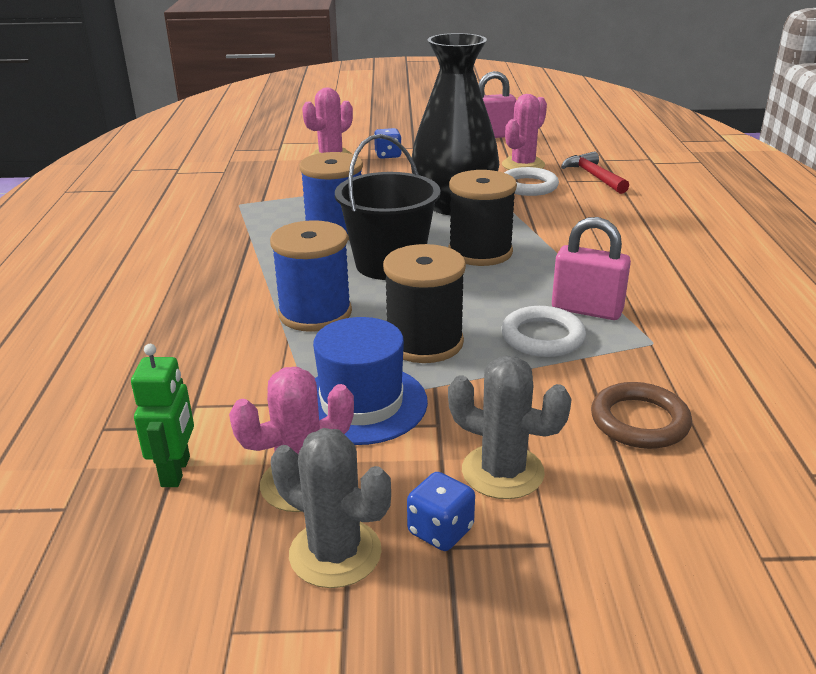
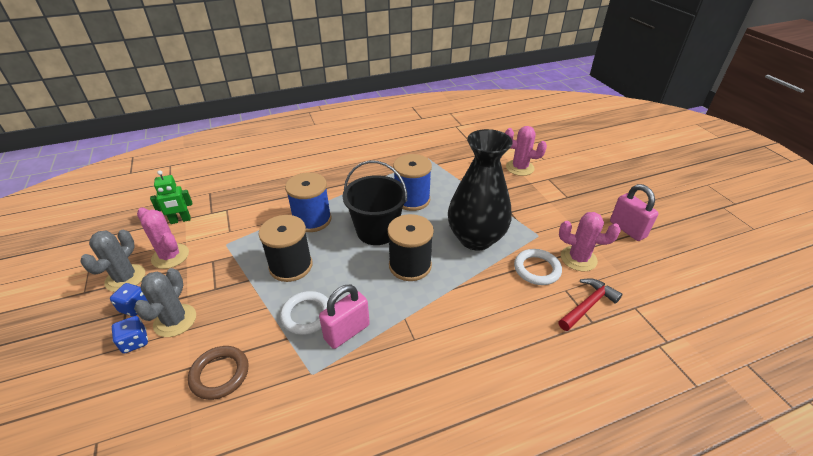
camera: 70 degrees right, 10 degrees up
(361, 403) = (230, 258): blue hat -> none
(388, 155) = (541, 189): blue dice -> blue dice (135, 342)
(587, 310) = (347, 332): pink padlock -> pink padlock turned 45 degrees clockwise

